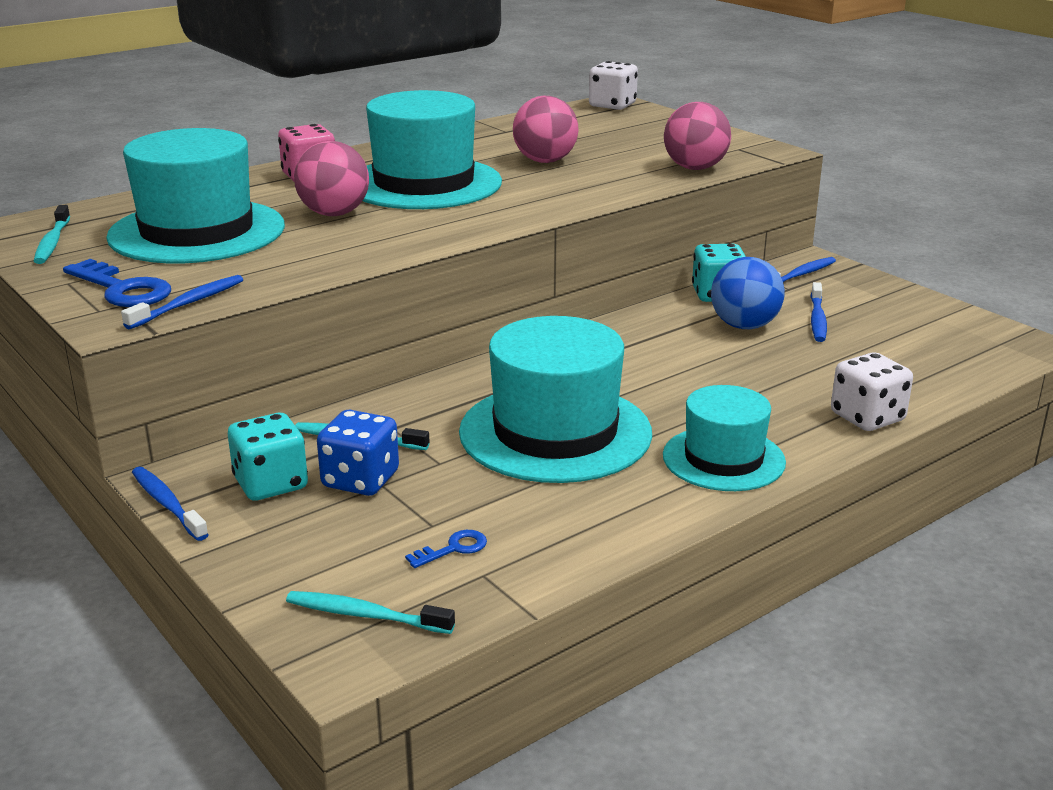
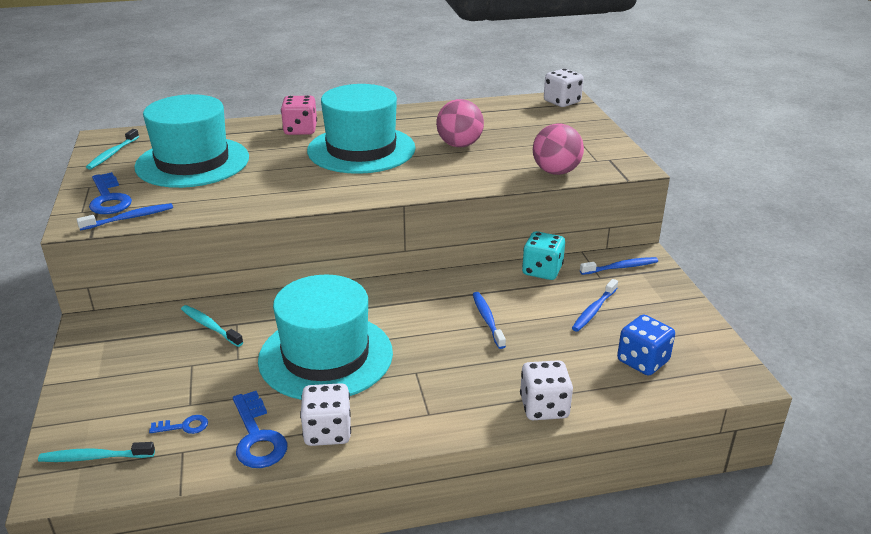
camera: 25 degrees right, 5 degrees up
(167, 504) = (72, 342): blue toothbrush -> blue toothbrush (487, 320)
(270, 484) = (135, 345): turquoise dice -> none
(334, 214) = (282, 164): pink ball -> none
(360, 480) = (183, 357): blue dice -> blue dice (643, 361)
(365, 615) = (94, 457): turquoise toothbrush -> turquoise toothbrush turned 45 degrees counterclockwise
(566, 533) = (257, 437): none -> blue key
(649, 504) = (328, 432): none -> white dice
(723, 459) = (410, 411): turquoise hat -> none
(744, 326) = (535, 302): blue ball -> none

